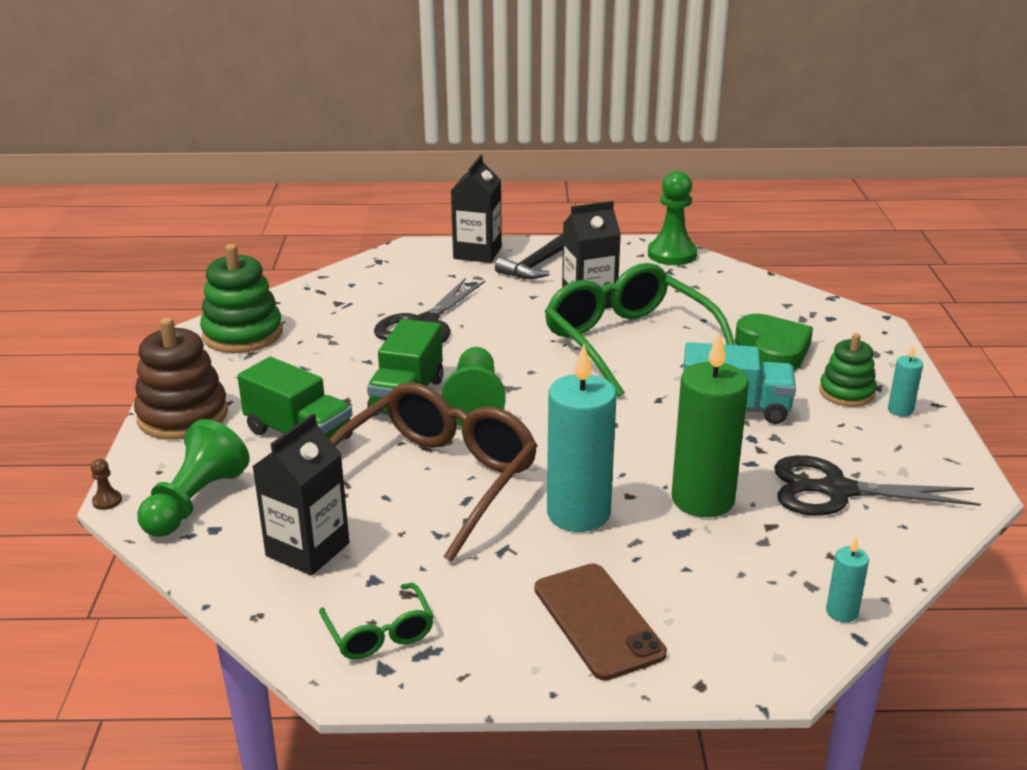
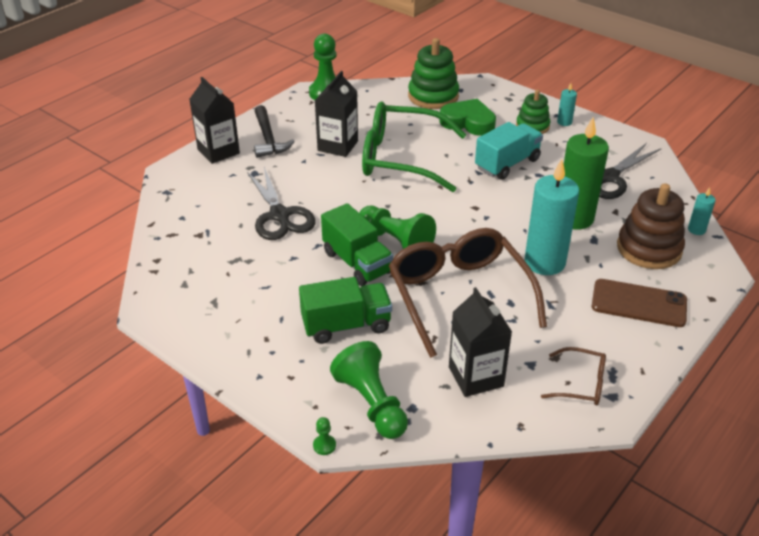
camera: 50 degrees left, 10 degrees up
(107, 501) = (324, 445): brown pawn -> green pawn
(183, 416) = (257, 367): brown stacking toy -> brown stacking toy (649, 249)
(243, 334) = (182, 293): green stacking toy -> green stacking toy (433, 96)
(379, 633) = (581, 384): green glasses -> brown glasses

